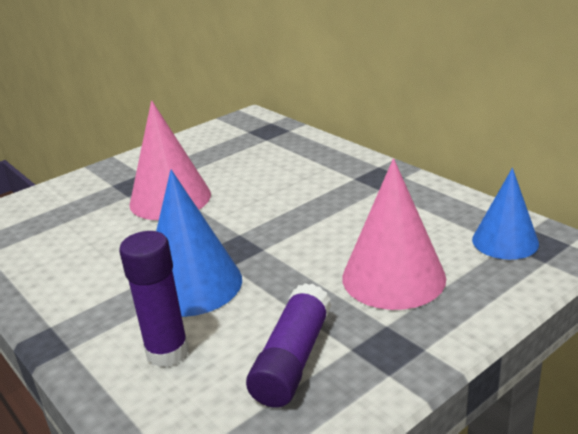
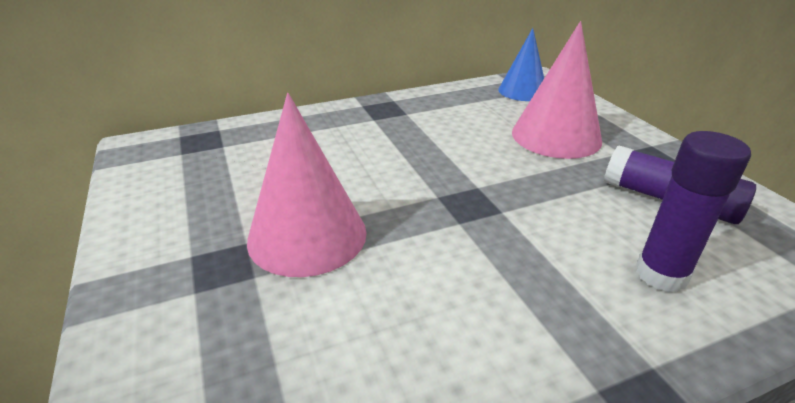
camera: 75 degrees left, 5 degrees up
(192, 284) = (532, 241): blue cone -> none

